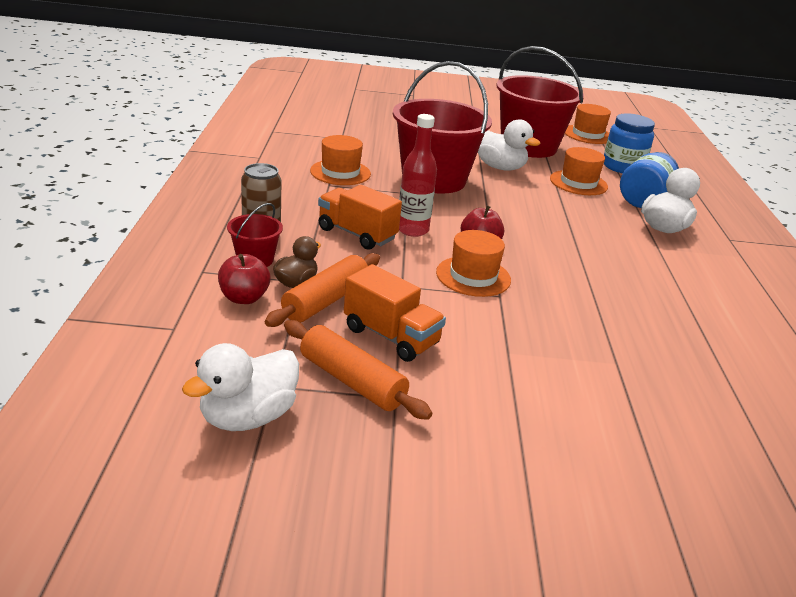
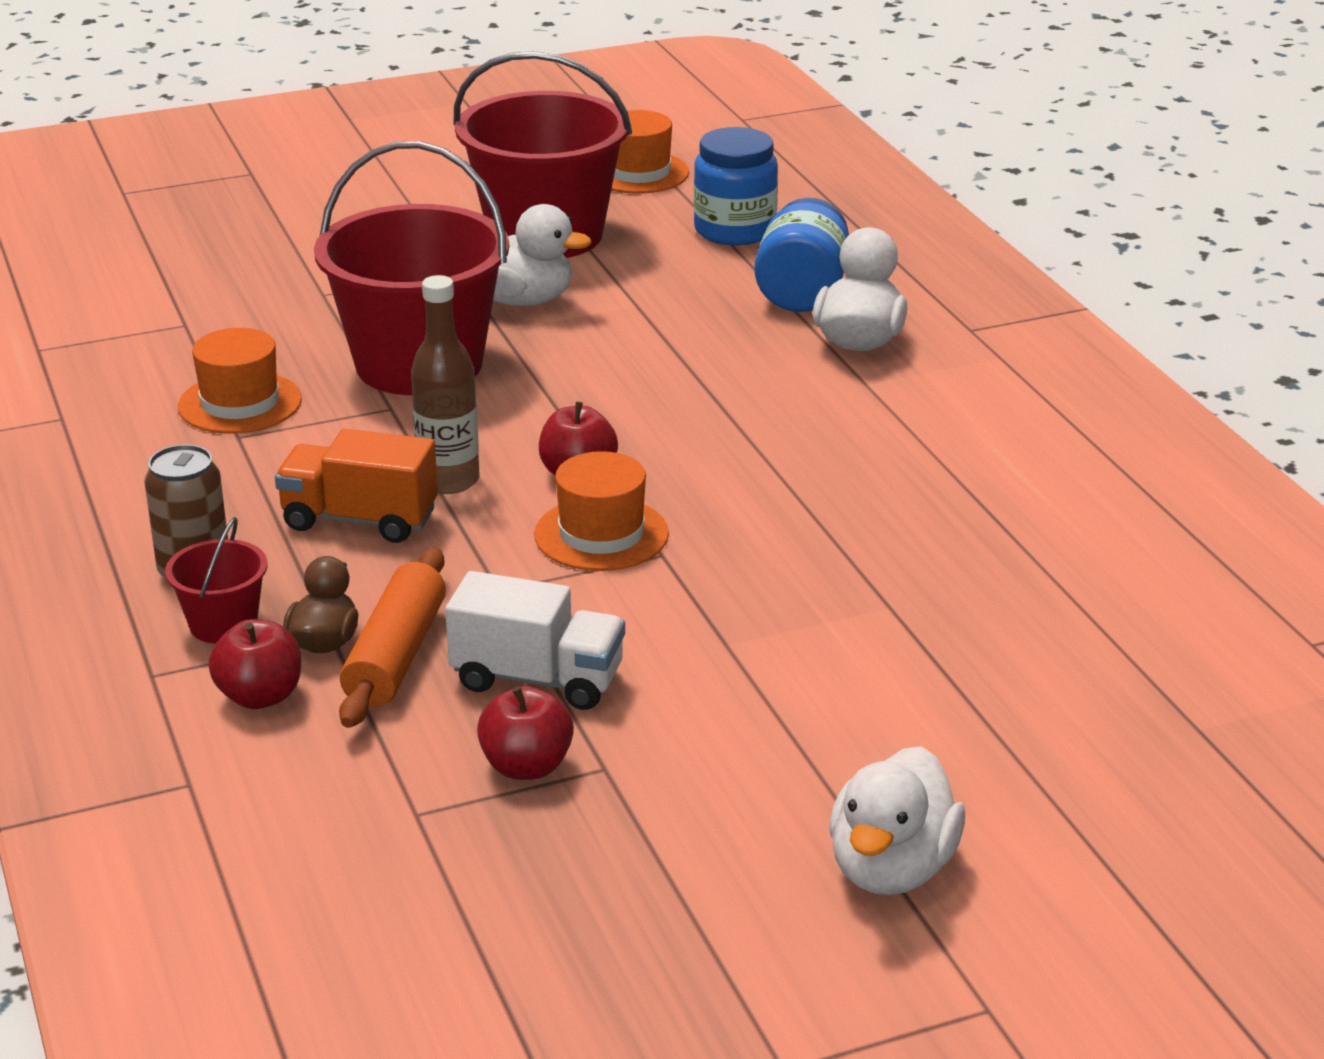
camera: 20 degrees left, 0 degrees up
(248, 417) = (414, 869): white duck -> white duck (891, 869)
(352, 381) = (526, 766): orange rolling pin -> red apple
(391, 336) = (538, 679): orange truck -> white truck
(412, 230) = (449, 481): red bottle -> brown bottle
(578, 183) = (675, 291): orange hat -> none

